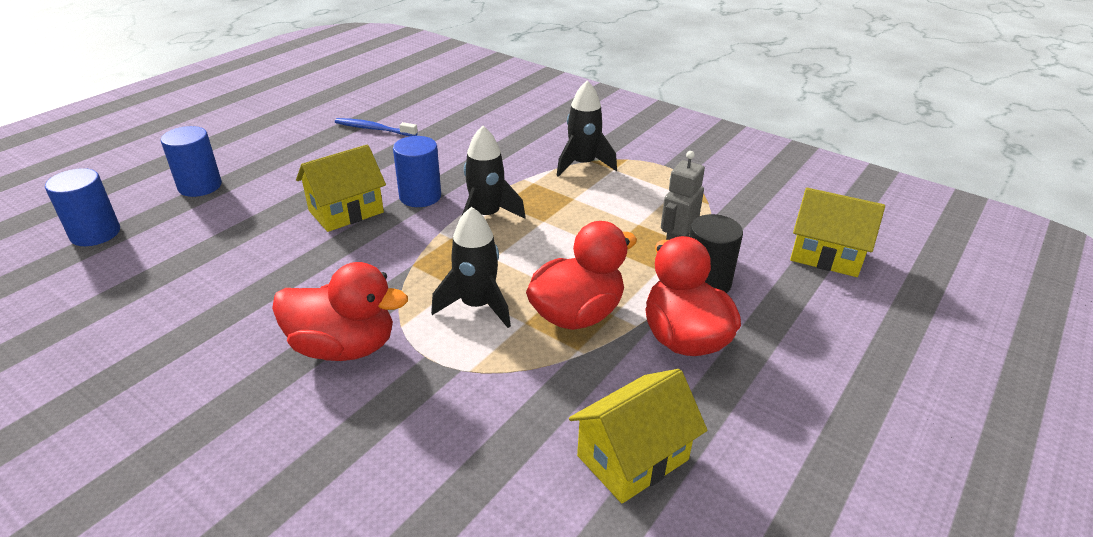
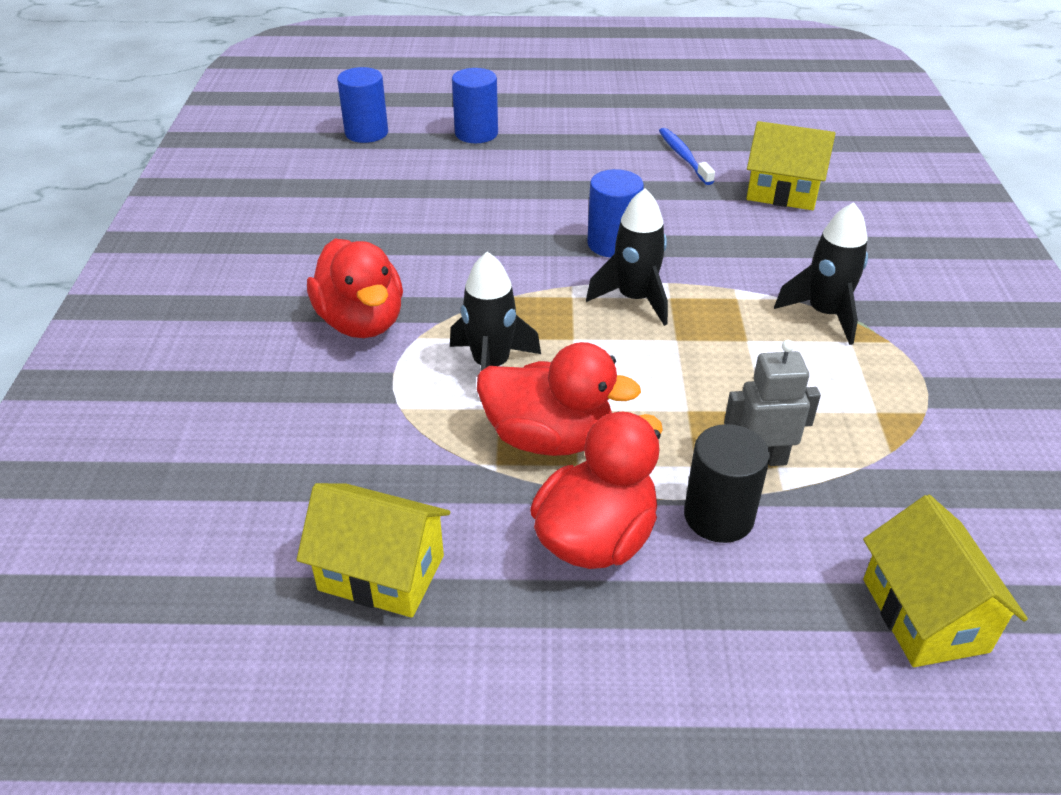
camera: 55 degrees right, 5 degrees up
(346, 211) = (535, 219): yellow house -> yellow house (782, 192)

